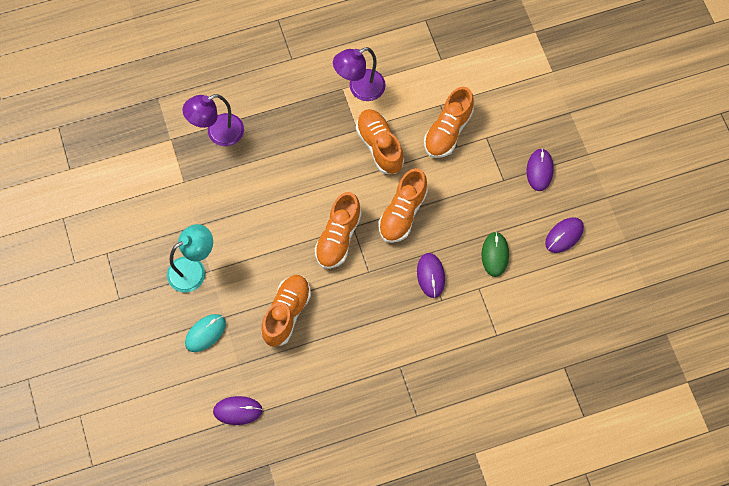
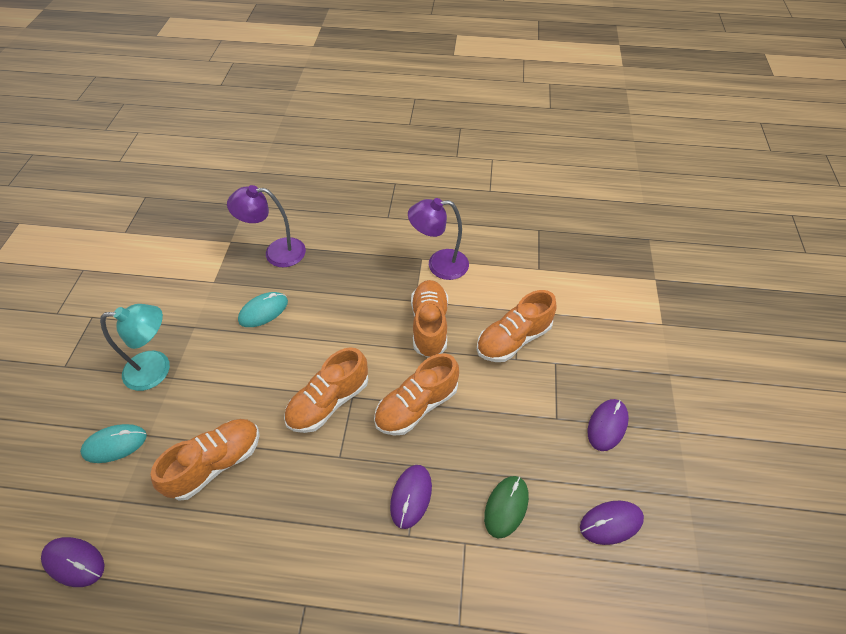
camera: 25 degrees right, 15 degrees down
(243, 189) = (263, 311): none -> turquoise mouse

